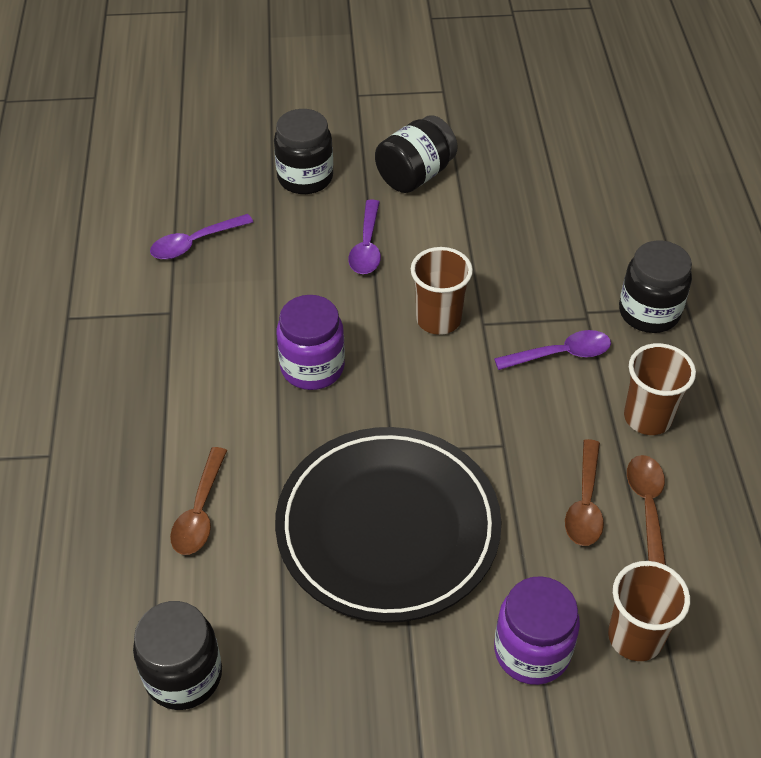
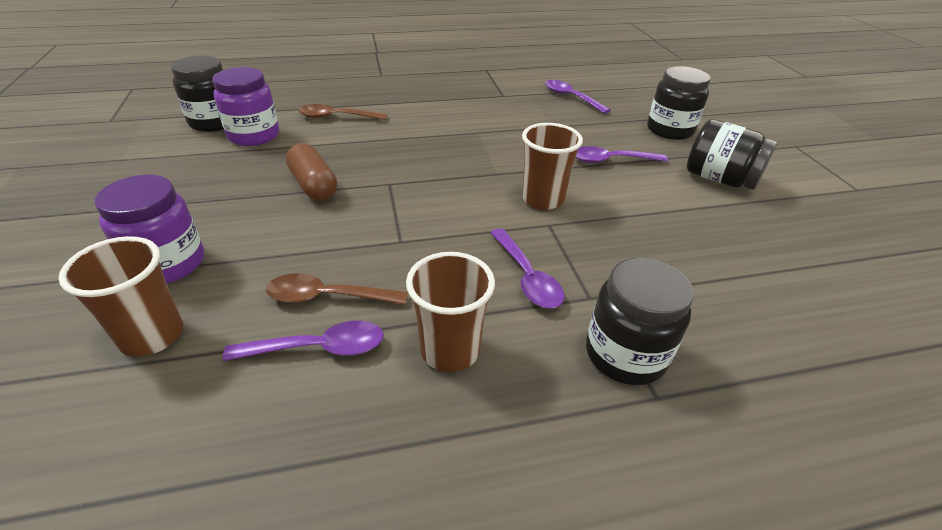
camera: 80 degrees right, 10 degrees down
(312, 367) = (469, 146): purple jar -> purple jar (254, 135)
(388, 528) = (314, 185): black plate -> brown capsule
(647, 507) = (318, 348): brown spoon -> purple spoon

